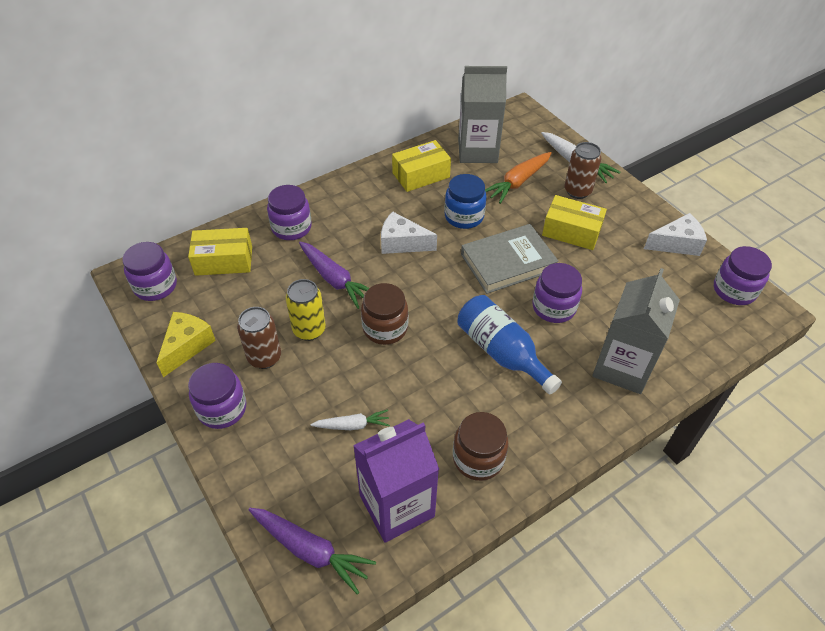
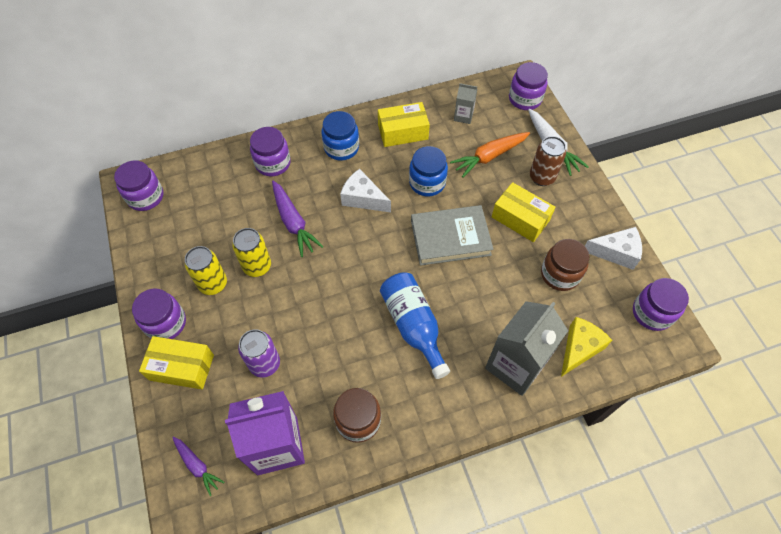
camera: 15 degrees right, 10 degrees up
(187, 346) = (154, 259): yellow cheese -> yellow cheese (579, 349)
(224, 260) = (207, 184): yellow box -> yellow box (181, 367)
(264, 357) = (213, 284): brown can -> yellow can
(310, 550) = (197, 466): purple carrot -> purple carrot, size x0.62
(352, 425) = (265, 364): white carrot -> purple can
(361, 200) = (341, 148): none -> blue jar
(385, 328) = (321, 279): brown jar -> brown jar (560, 274)
(477, 151) = (463, 116): grey carton -> grey carton, size x0.47
(553, 307) = (475, 292): purple jar -> purple jar (525, 99)

